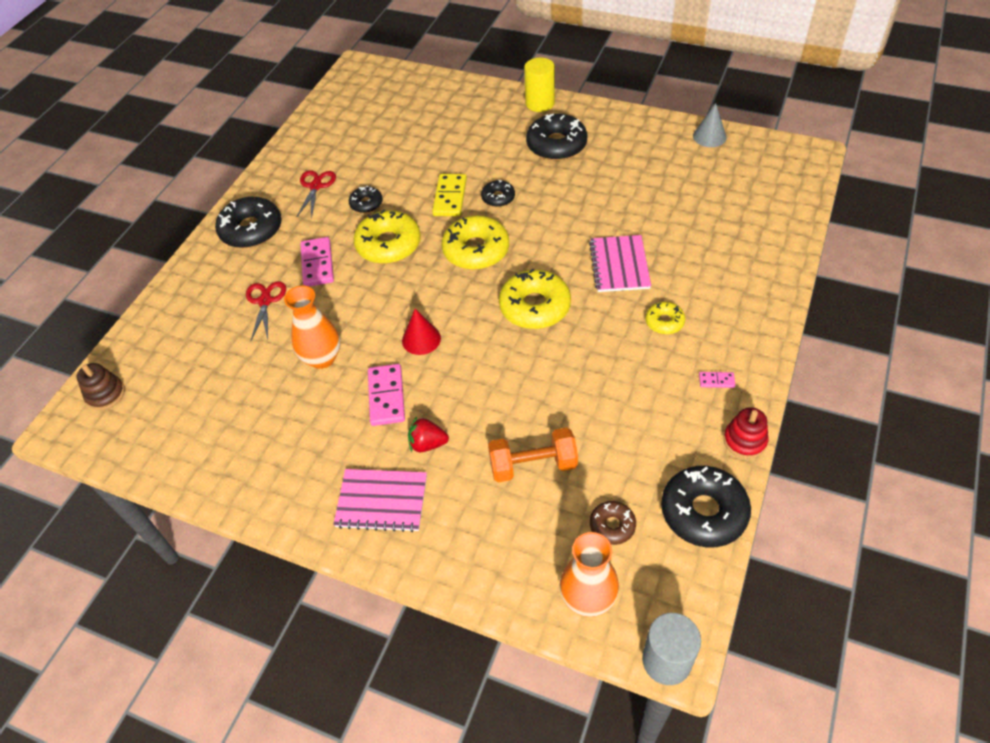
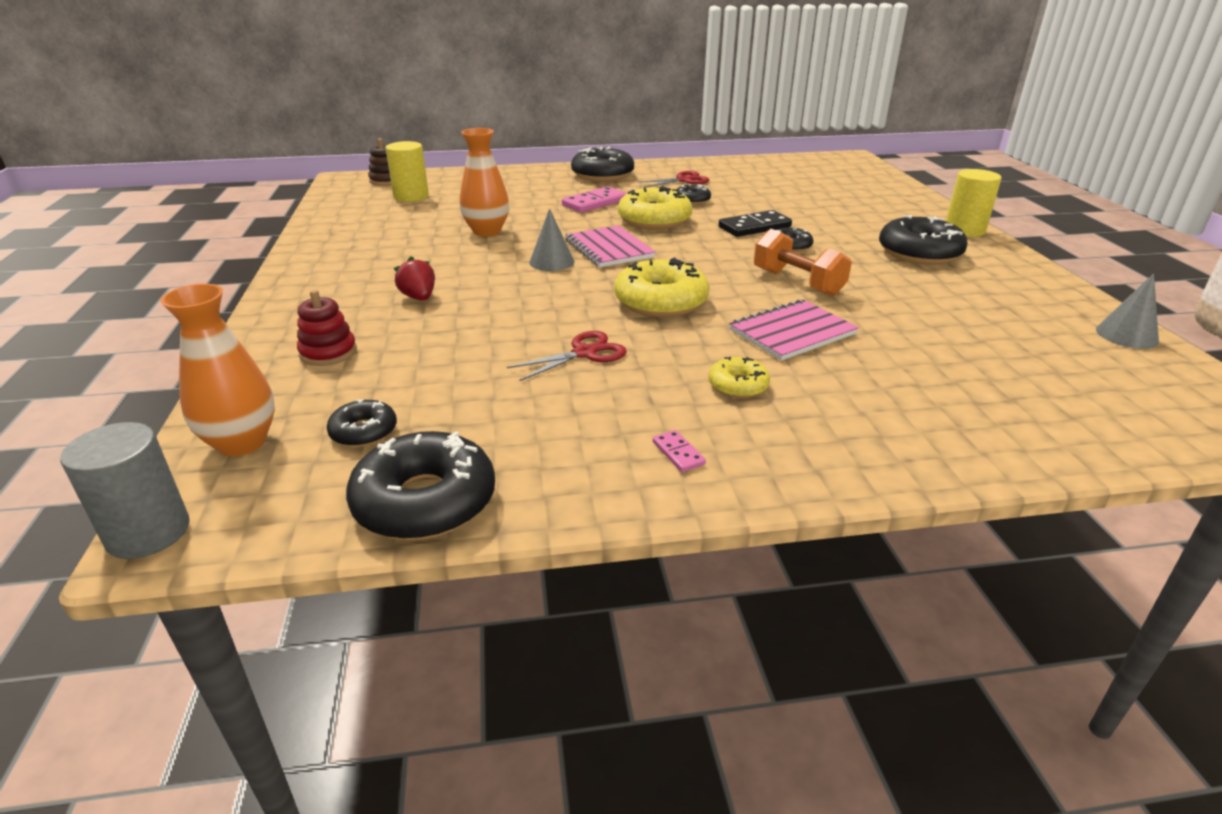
camera: 55 degrees right, 20 degrees down
(177, 387) = (411, 196): none -> yellow cylinder
(265, 301) = (530, 198): red scissors -> red scissors (584, 353)
(381, 501) = (333, 296): pink notebook -> pink notebook (609, 249)
(386, 396) = (464, 266): pink domino -> none
(421, 339) = (552, 262): red cone -> grey cone
(450, 197) = (754, 227): yellow domino -> black domino
(476, 250) = (701, 255): yellow donut -> none
(533, 465) = (428, 358): orange dumbbell -> orange dumbbell (797, 282)
(612, 525) = (364, 432): brown donut -> black donut
(744, 440) = (587, 508): red stacking toy -> red stacking toy (328, 352)

